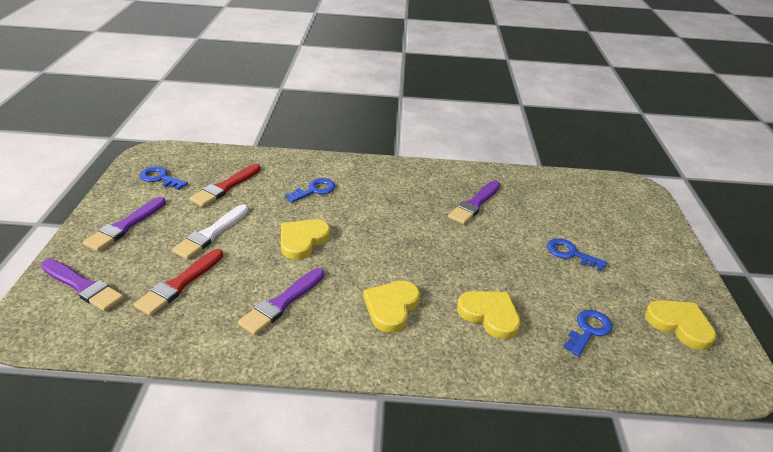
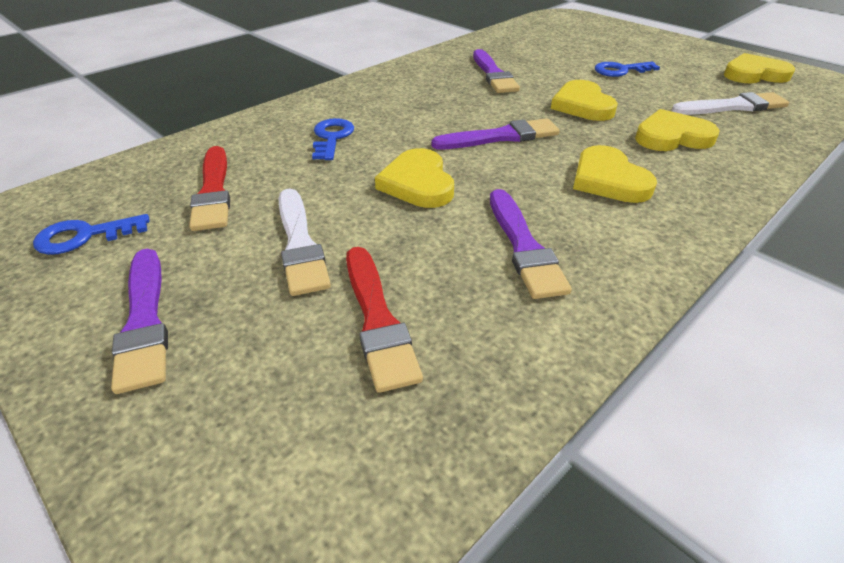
camera: 45 degrees left, 5 degrees up
(83, 286) = (236, 443): purple brush -> purple brush (501, 137)
(482, 258) = (582, 105): none -> yellow heart
(588, 330) = (732, 107): blue key -> white brush

